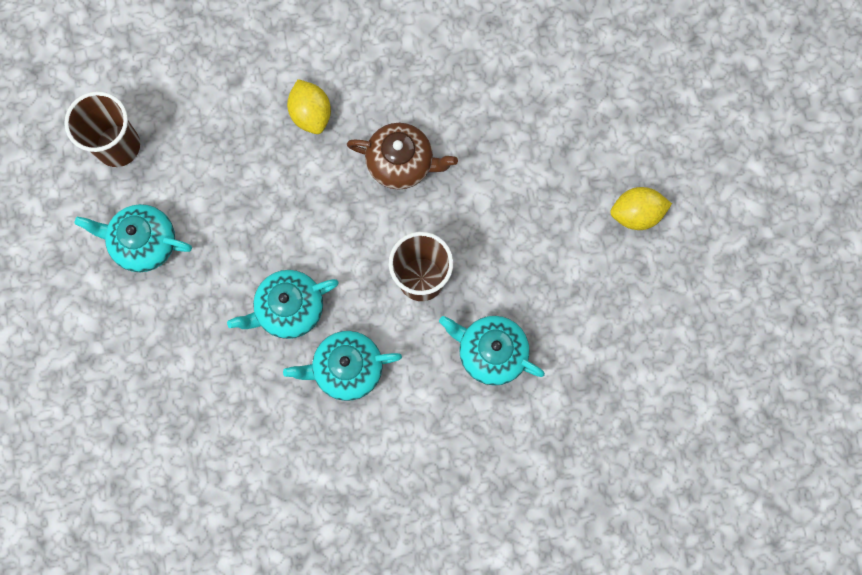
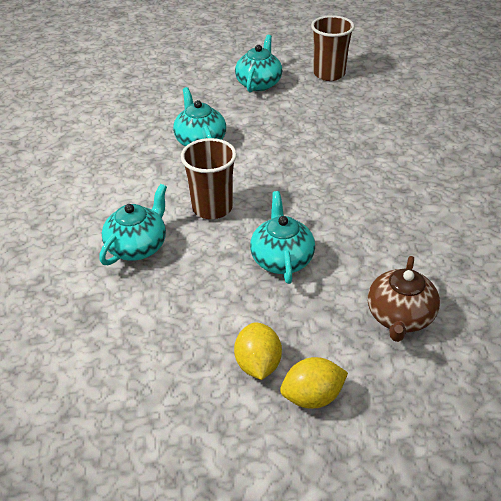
camera: 95 degrees right, 35 degrees down
(311, 114) = (358, 154): yellow lemon -> yellow lemon (312, 396)
(346, 368) = (147, 167): turquoise teapot -> turquoise teapot (282, 259)
(401, 163) = (316, 200): brown teapot -> brown teapot (399, 317)

